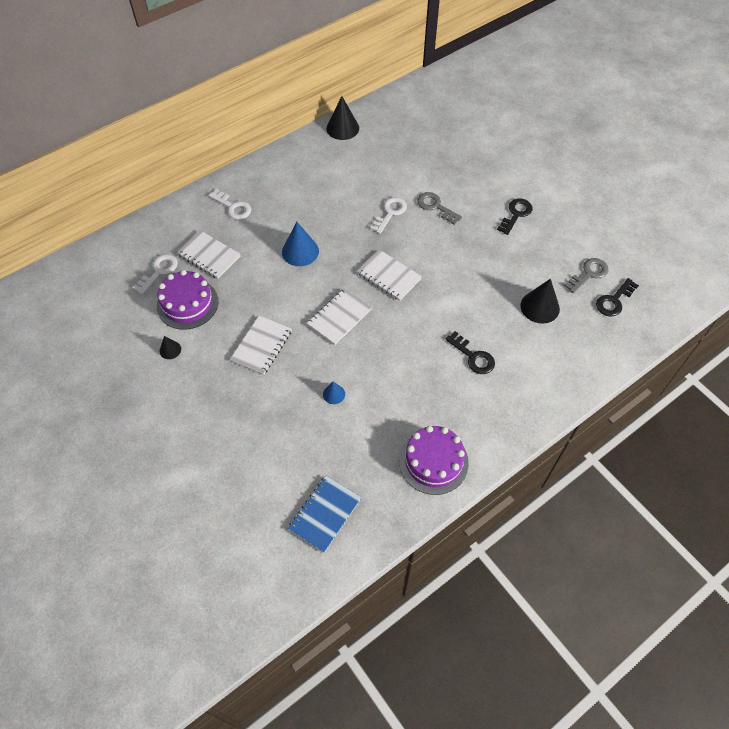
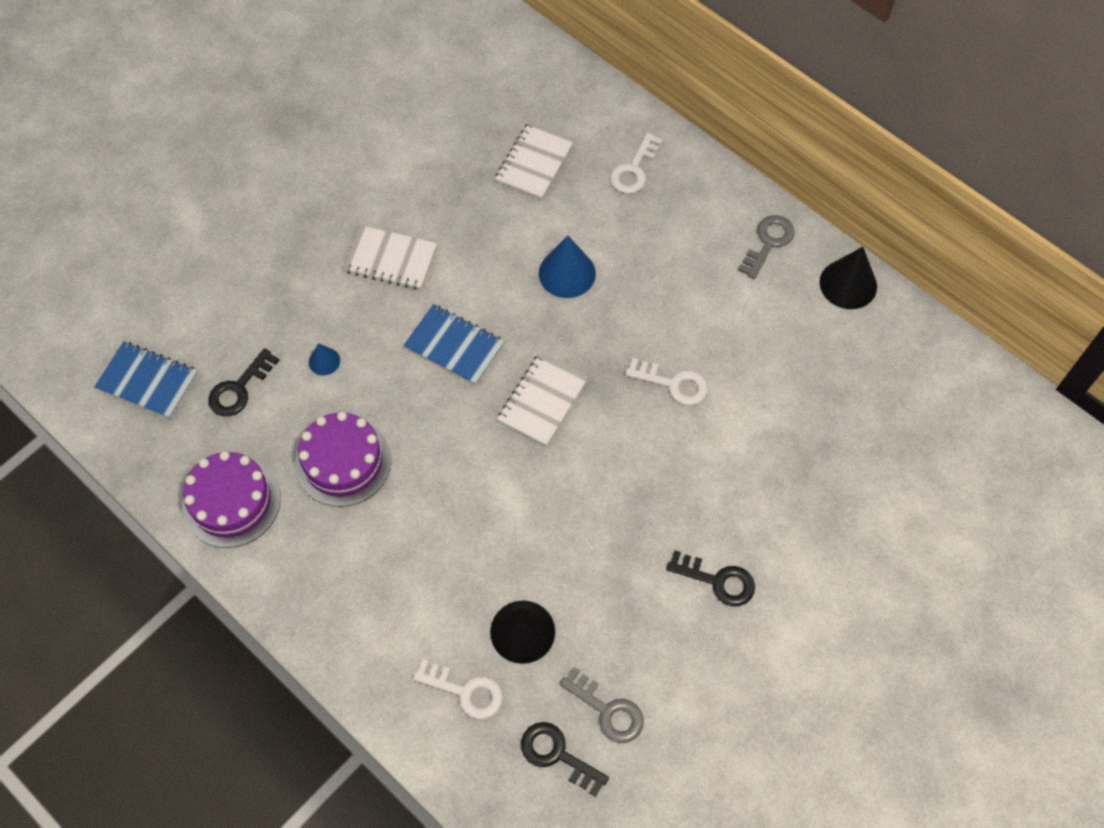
camera: 80 degrees right, 5 degrees up
(159, 271) = (495, 111): white key -> white key (465, 691)
(170, 350) = (369, 157): black cone -> none
(187, 304) = (447, 157): purple cake -> purple cake (343, 462)
(339, 317) = (454, 346): white notebook -> blue notebook
(436, 207) = (704, 450): grey key -> grey key (768, 243)
(473, 356) = (411, 537): black key -> black key (239, 388)

